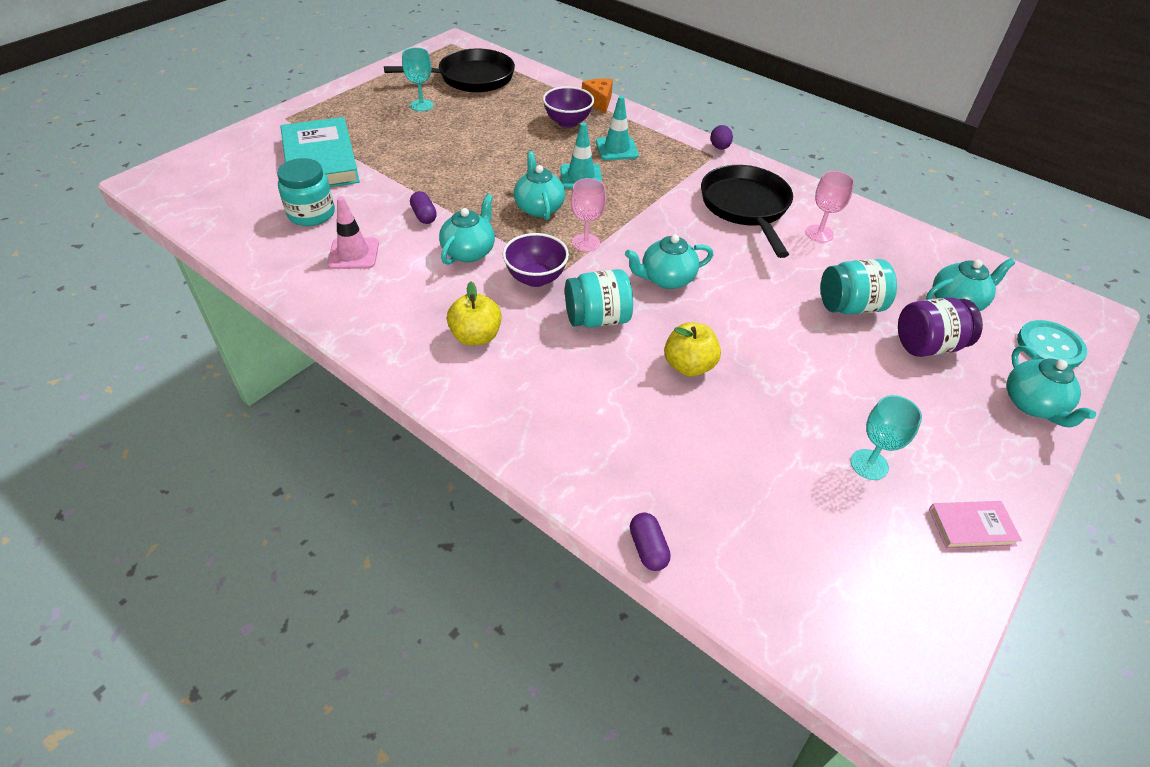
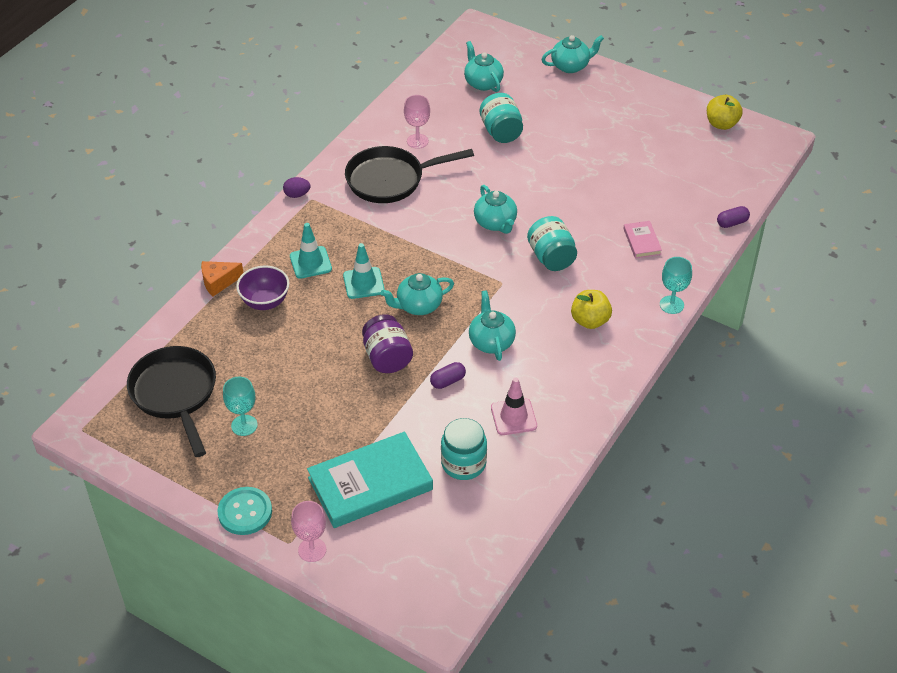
camera: 95 degrees left, 0 degrees up
(469, 251) = (491, 341): turquoise teapot -> turquoise teapot turned 60 degrees clockwise
(535, 278) = (514, 296): purple bowl -> none
(586, 242) = (461, 271): pink goblet -> pink goblet (312, 550)
(688, 366) = (584, 209): yellow apple -> yellow apple (721, 124)
(869, 464) = (641, 135): turquoise goblet -> turquoise goblet (671, 305)
(927, 345) = (531, 101): purple jar -> purple jar (387, 358)
(971, 527) = (670, 102): pink book -> pink book (642, 241)
(1049, 346) = (516, 50): turquoise button -> turquoise button (245, 512)

